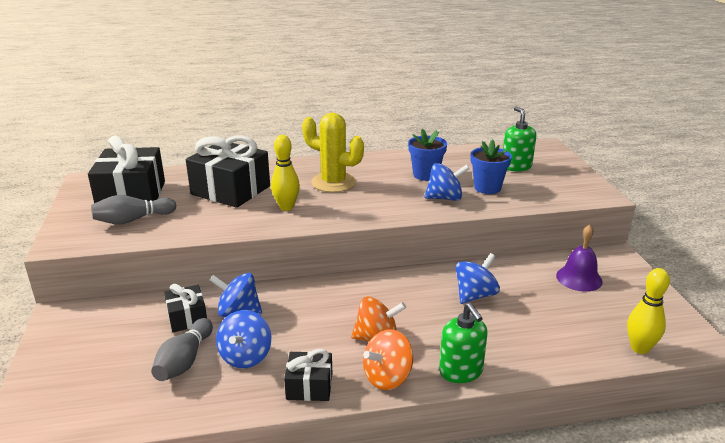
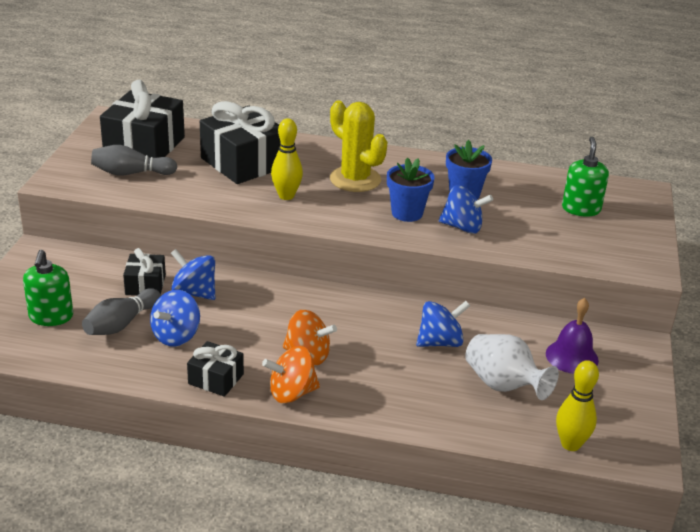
camera: 20 degrees right, 5 degrees up
(461, 371) = (365, 409): green soap dispenser -> green soap dispenser (51, 317)
(487, 188) = (522, 227): blue flower pot -> blue flower pot (407, 213)
(551, 316) = (503, 385): none -> white vase

